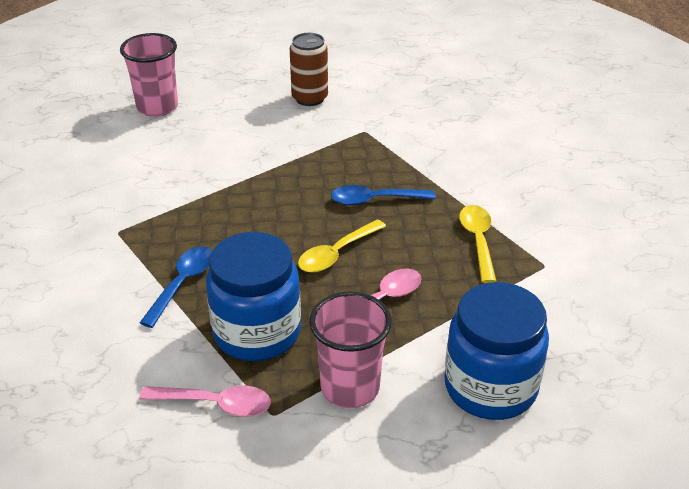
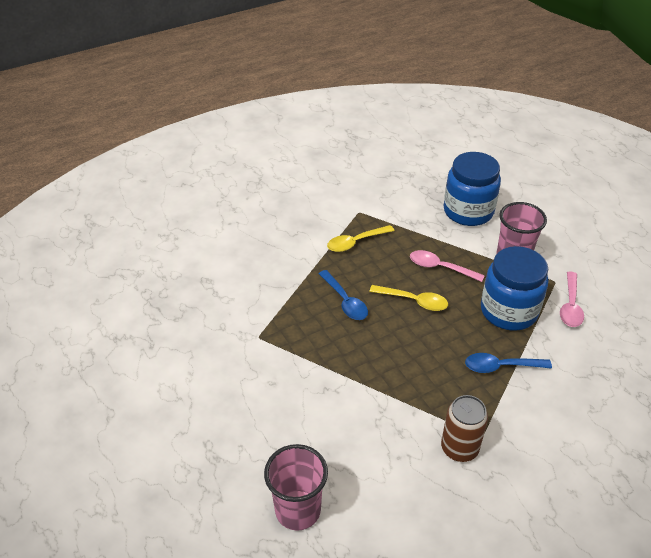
camera: 115 degrees left, 5 degrees up
(216, 404) = (570, 306): pink spoon -> pink spoon turned 150 degrees counterclockwise
(309, 98) = (224, 392): brown can -> brown can (459, 448)

